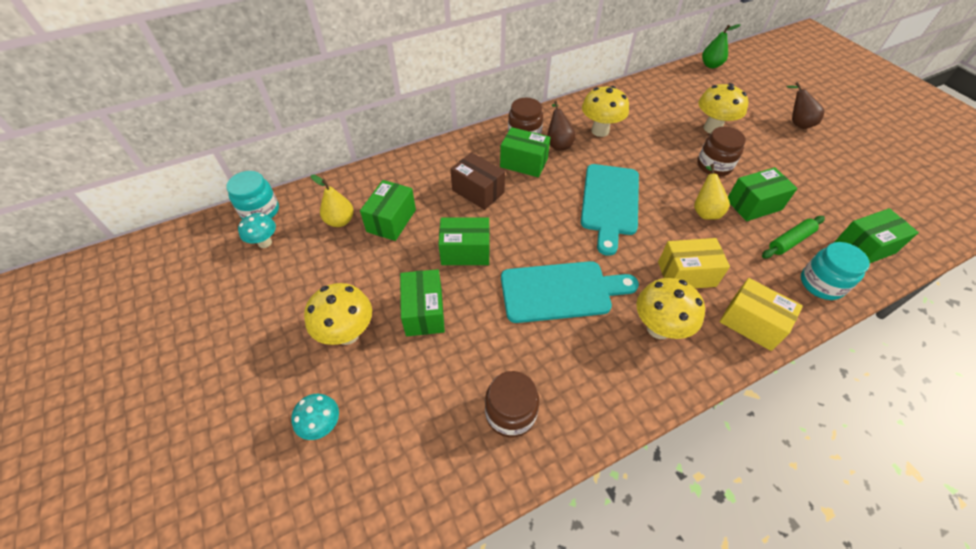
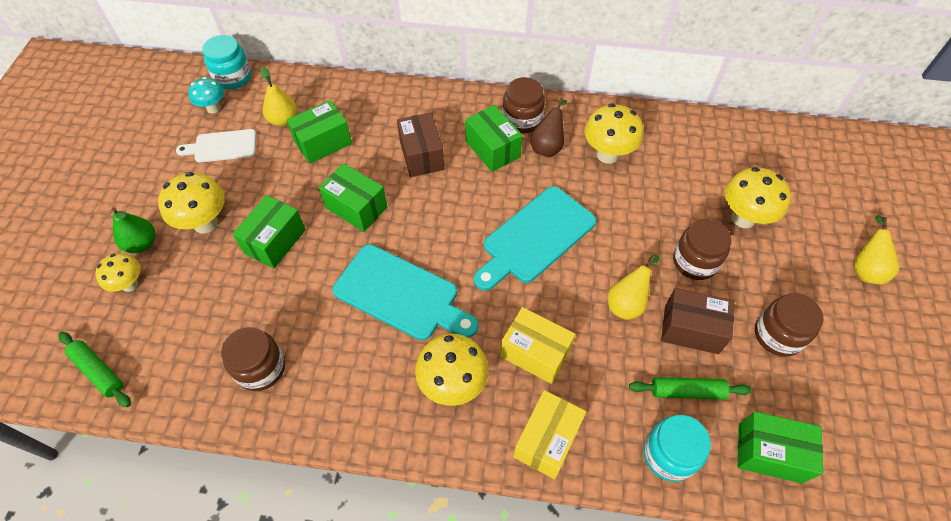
camera: 35 degrees right, 5 degrees up
(303, 267) = (222, 146): none -> white cutting board
(322, 425) = (130, 284): turquoise mushroom -> yellow mushroom
(365, 520) = (98, 372): none -> green rolling pin
(711, 65) = (833, 140): green pear -> green pear (142, 244)
(751, 323) = (547, 440): yellow box -> yellow box turned 45 degrees clockwise
(753, 205) = (691, 329): green box -> brown box
(797, 123) = (865, 269): brown pear -> yellow pear
(797, 181) = (778, 335): none -> brown jar

